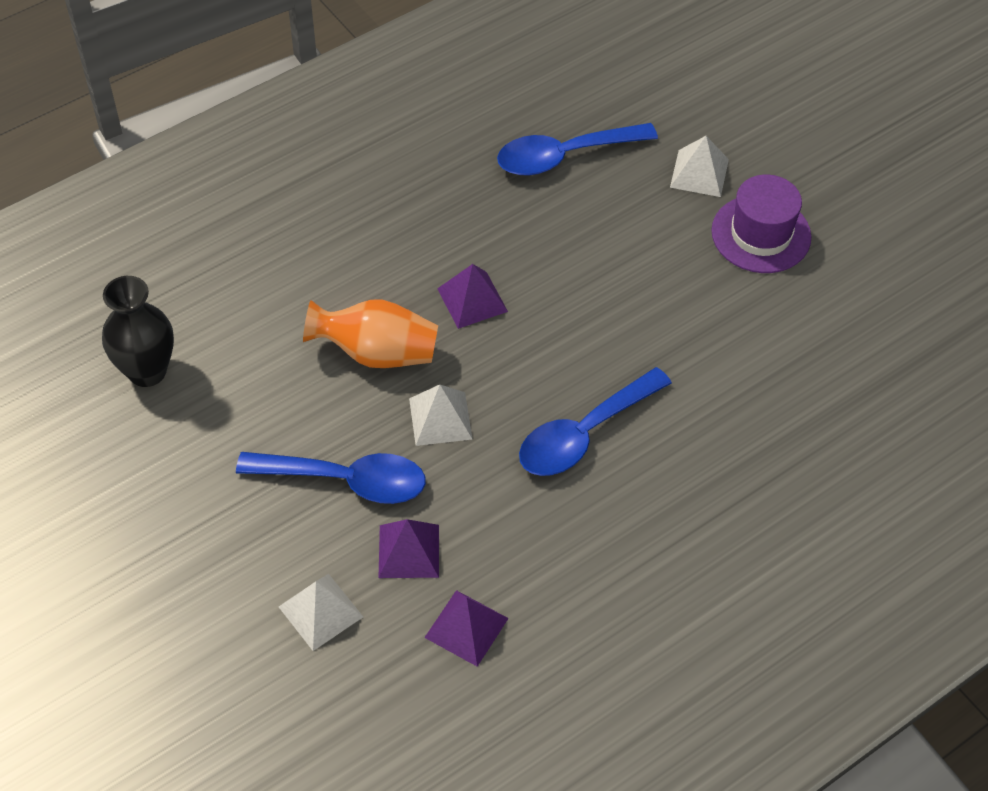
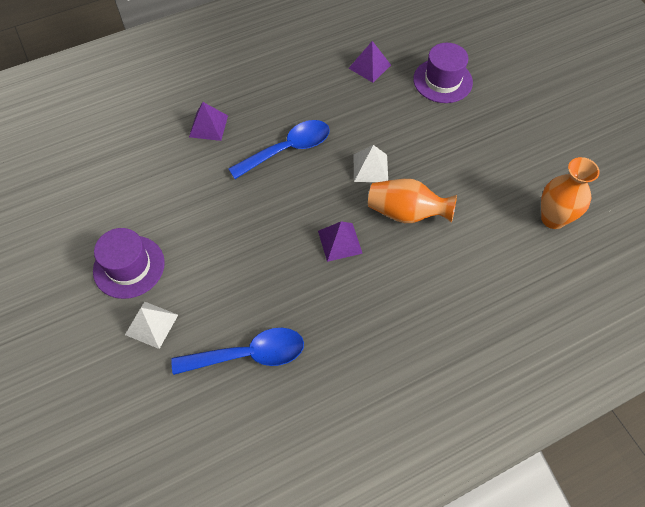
camera: 170 degrees left, 5 degrees up
(147, 371) = (553, 218): black vase -> orange vase
(320, 612) = (442, 81): white pyramid -> purple hat
(346, 480) = (428, 140): blue spoon -> none
(409, 551) = (395, 102): purple pyramid -> purple pyramid (208, 126)

